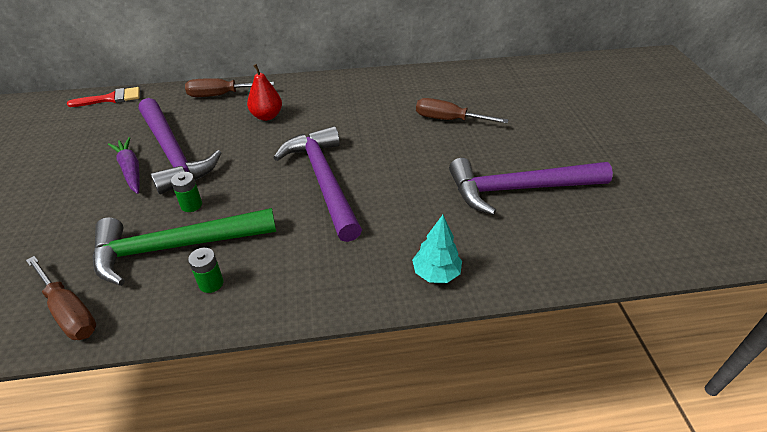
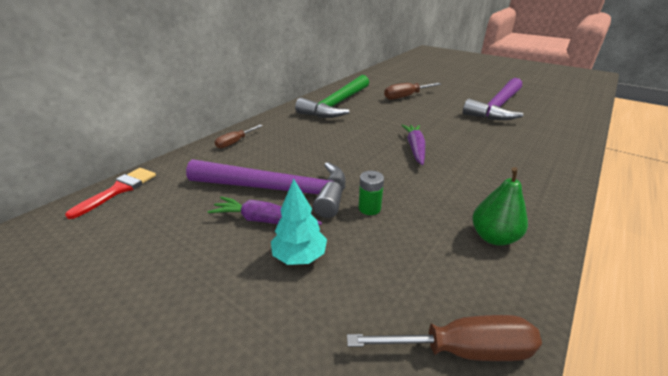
camera: 45 degrees left, 10 degrees down
(175, 247) = (421, 237): green hammer -> green hammer (337, 104)
(211, 283) = (493, 237): green battery -> green pear
(221, 95) = (235, 142): brown screwdriver -> brown screwdriver, size x0.64
(267, 116) = (300, 137): red pear -> none
(324, 181) = (415, 148): purple hammer -> purple carrot
(436, 273) = (556, 153): turquoise tree -> turquoise tree (299, 256)

